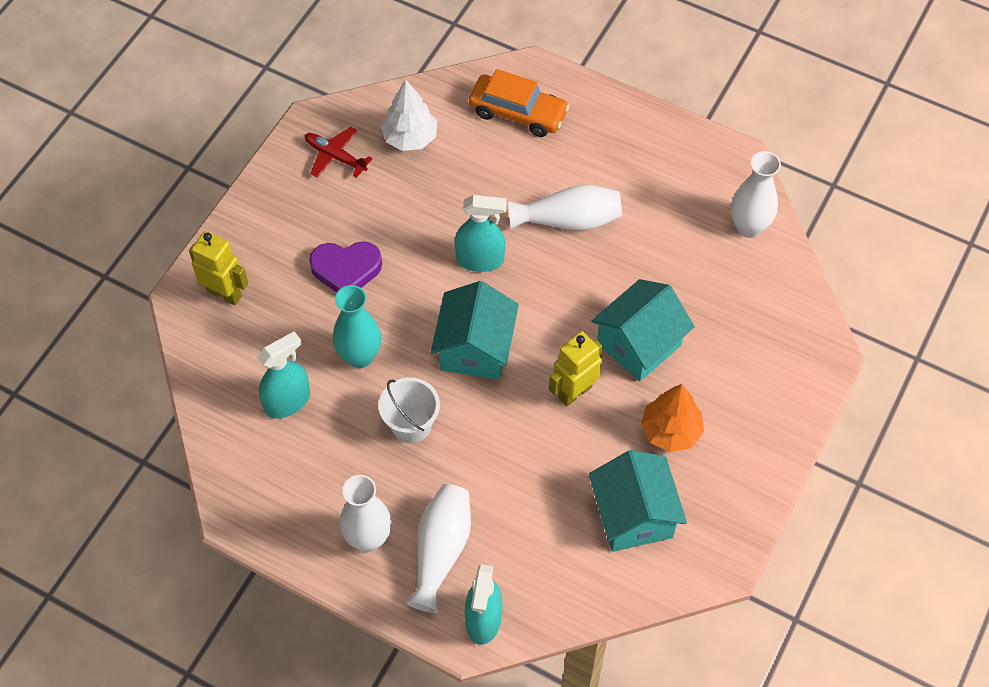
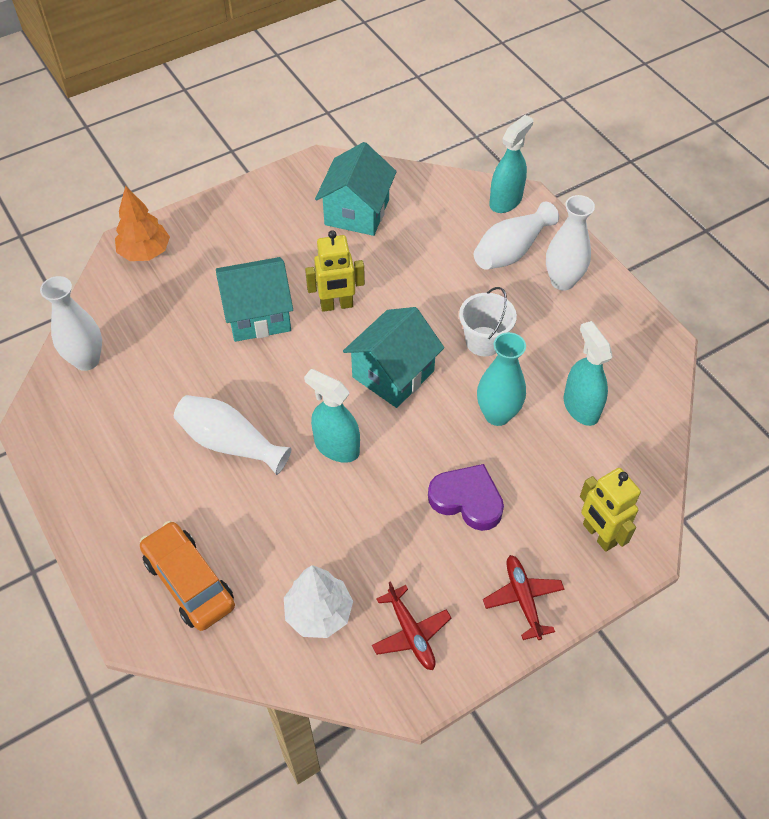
camera: 150 degrees left, 5 degrees down
(264, 217) = (523, 599): none -> red plane
(287, 401) = (581, 407): turquoise spray bottle -> turquoise spray bottle turned 75 degrees clockwise
(670, 431) = (286, 248): orange tree -> orange tree (145, 252)

